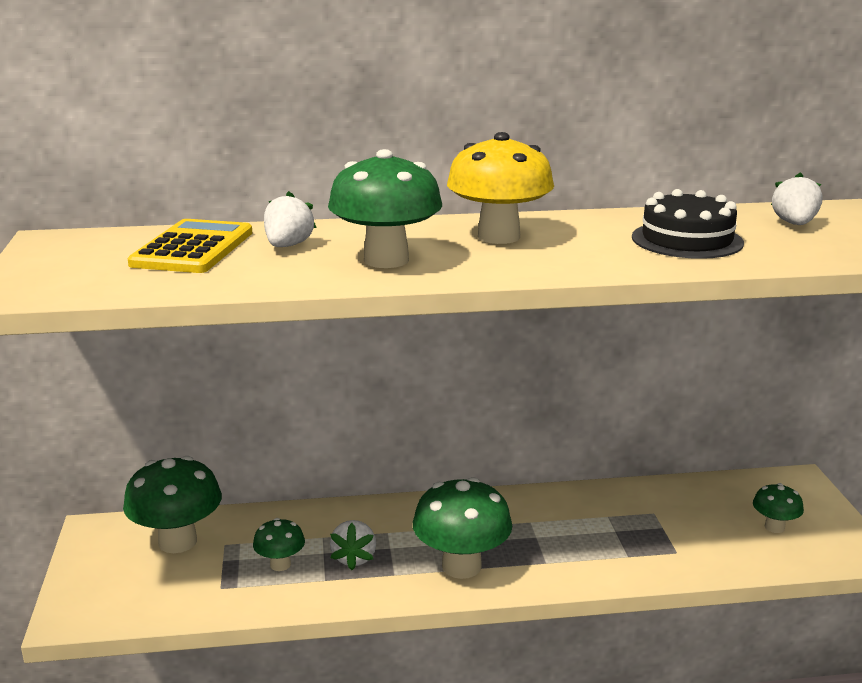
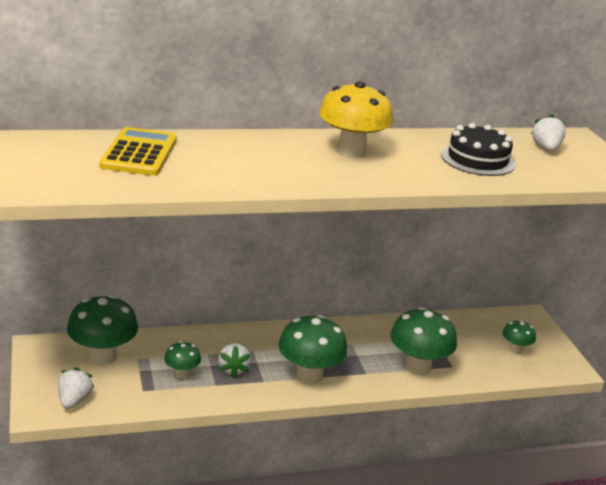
camera: 10 degrees left, 5 degrees up
(288, 246) = (206, 153): white strawberry -> white strawberry (74, 400)
(386, 260) = (280, 169): green mushroom -> green mushroom (418, 367)

